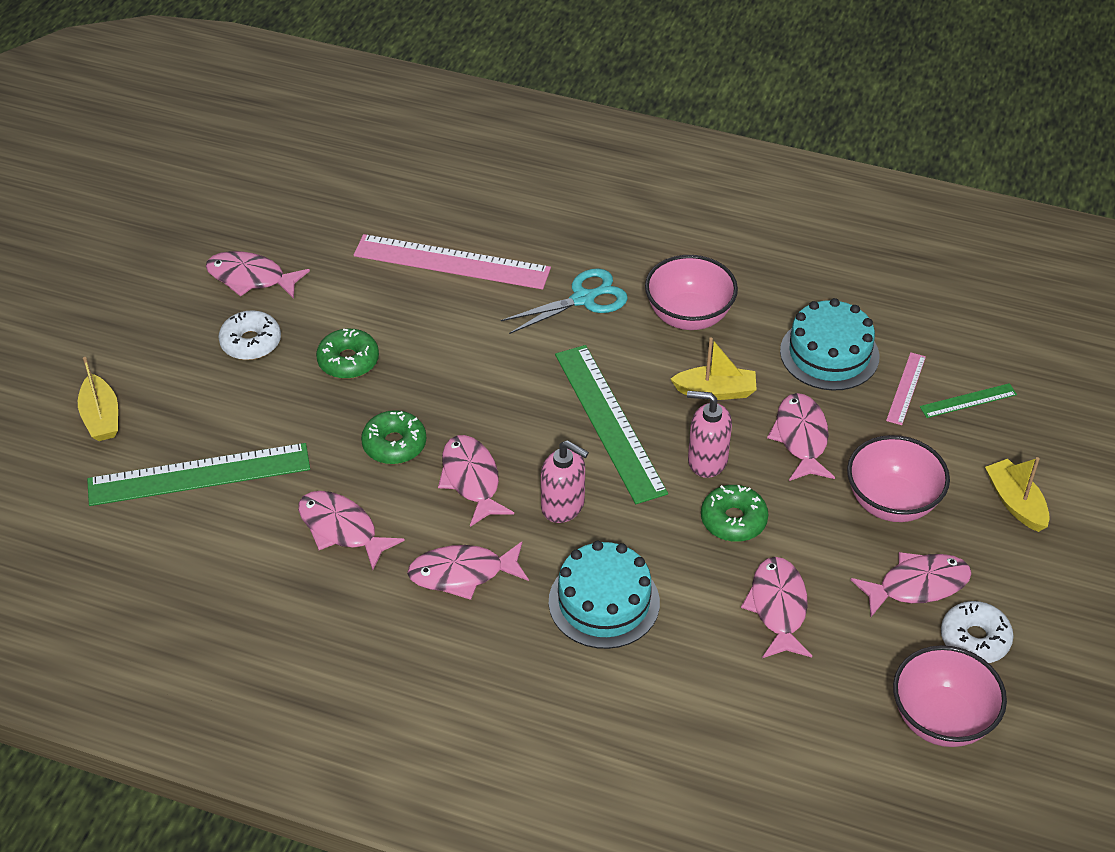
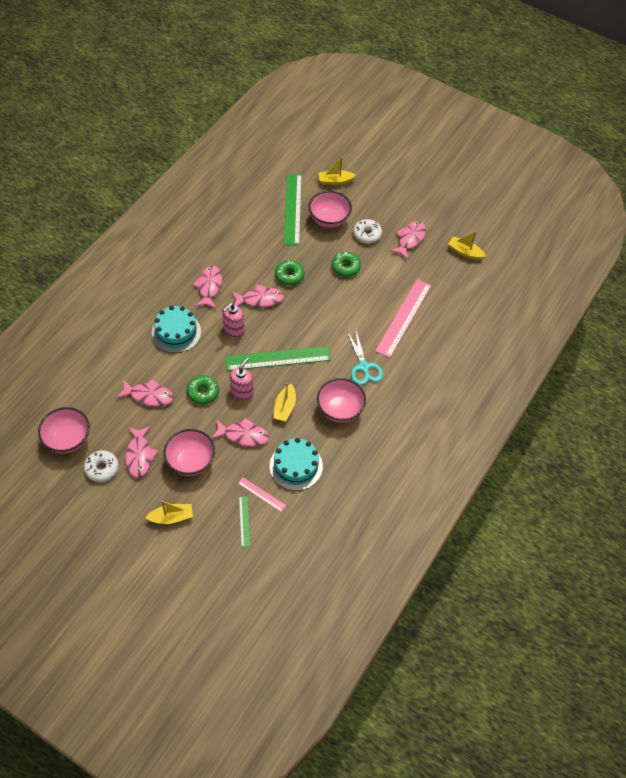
camera: 100 degrees right, 10 degrees up
(221, 408) = (329, 220): none -> pink bowl
(268, 200) = (465, 252): none -> yellow boat
(342, 529) = (247, 251): pink fish -> none

